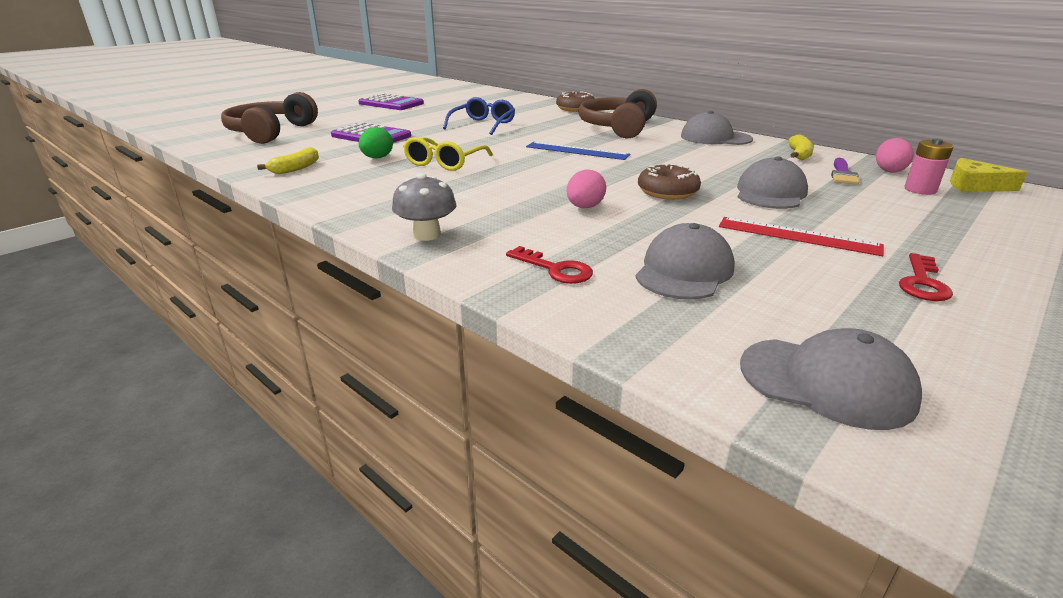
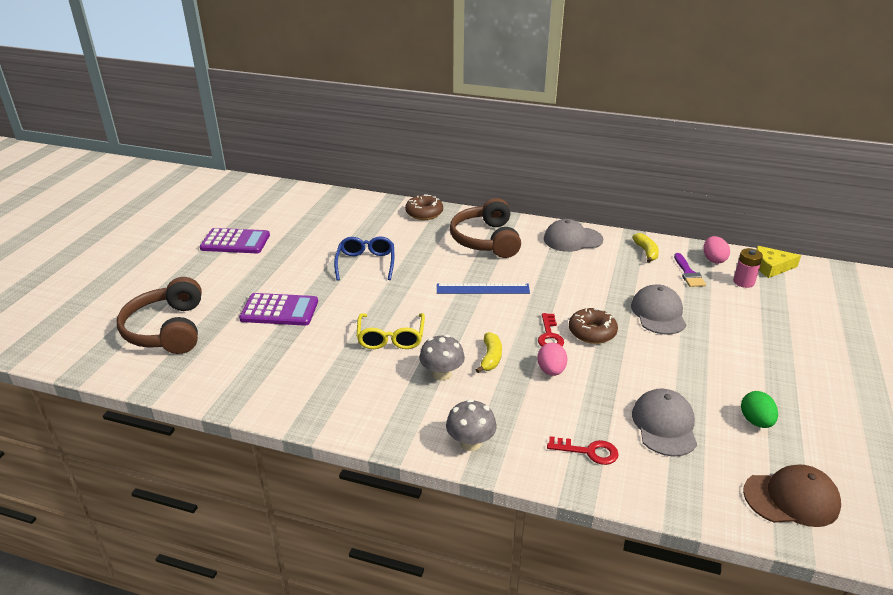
camera: 25 degrees left, 5 degrees up
(296, 168) = (266, 385): yellow banana -> yellow banana (490, 357)
(377, 158) = (324, 347): green egg -> green egg (755, 421)
(462, 189) = (442, 374): none -> grey mushroom
(797, 236) = (704, 363): red ruler -> none
(826, 382) = (791, 498): grey cap -> brown cap
(922, 282) = (792, 391): red key -> red key (549, 335)

